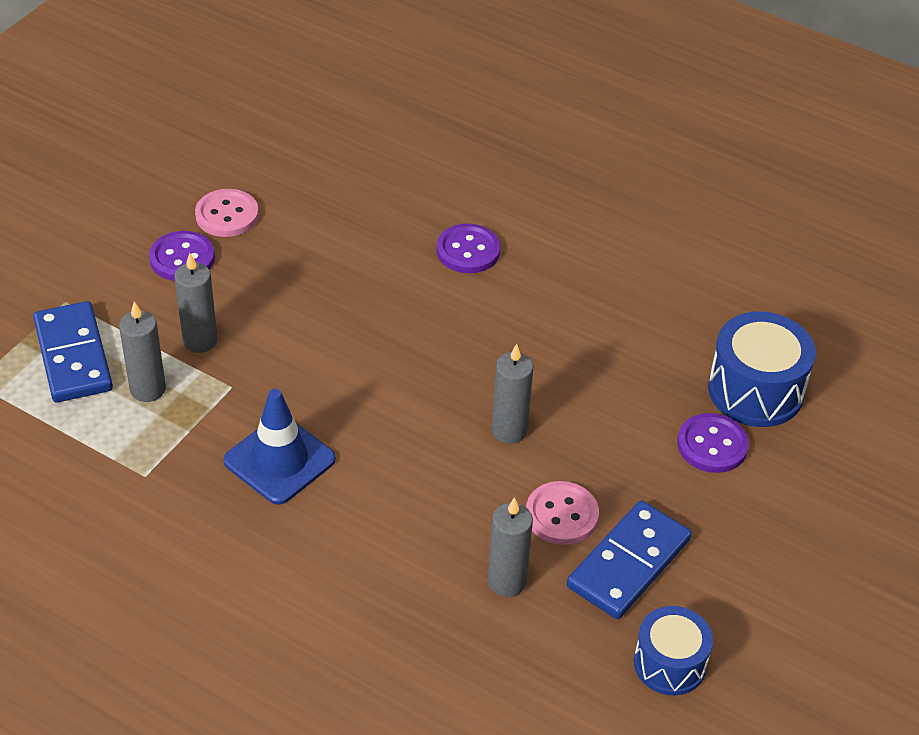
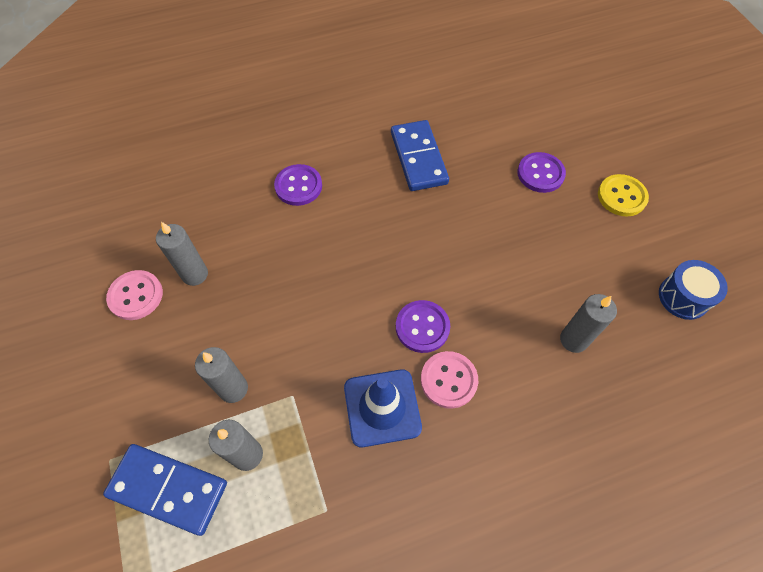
camera: 50 degrees left, 15 degrees up
(182, 258) = (147, 350): purple button -> purple button (422, 327)
(509, 430) = (457, 260): grey candle -> grey candle (195, 274)
(561, 515) = (541, 277): pink button -> pink button (448, 380)
(628, 563) = (599, 268): blue domino -> blue domino (418, 158)
(755, 390) = (516, 130): blue drum -> none
(763, 540) = (621, 196): none -> yellow button

